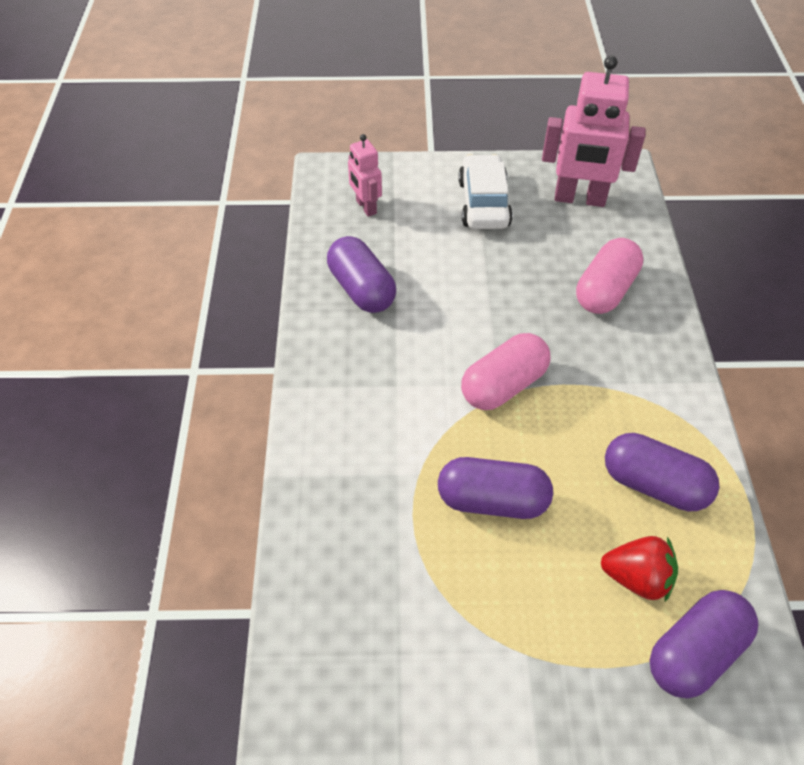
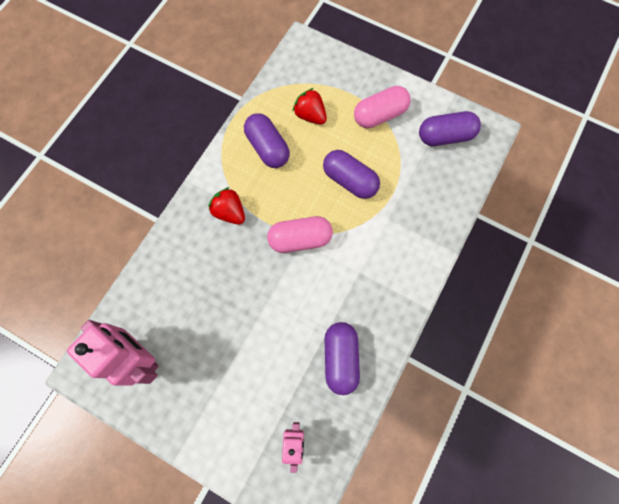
camera: 150 degrees left, 20 degrees up
(483, 203) = (208, 394): white car -> none
(605, 290) = (192, 270): pink capsule -> pink capsule (380, 115)
(622, 371) = (229, 212): none -> red strawberry
(695, 653) = (310, 79): purple capsule -> purple capsule (445, 136)

